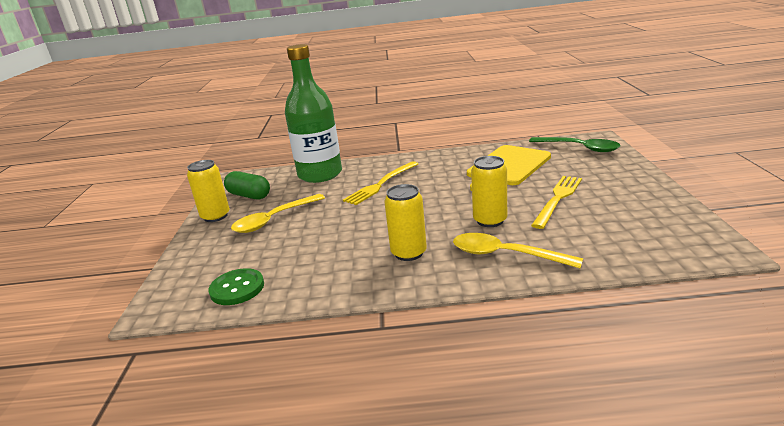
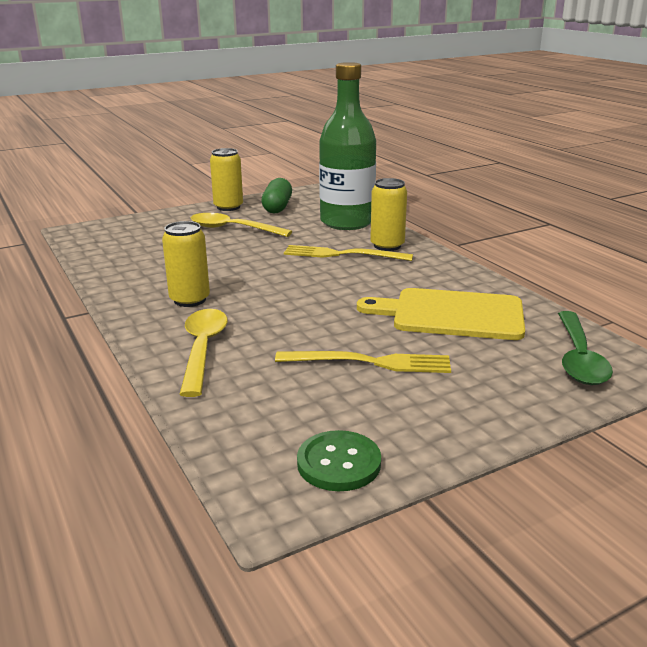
camera: 60 degrees right, 0 degrees up
(237, 288) = (108, 248): green button -> green button (339, 463)
(490, 220) = (283, 328): yellow can -> yellow can (387, 246)

